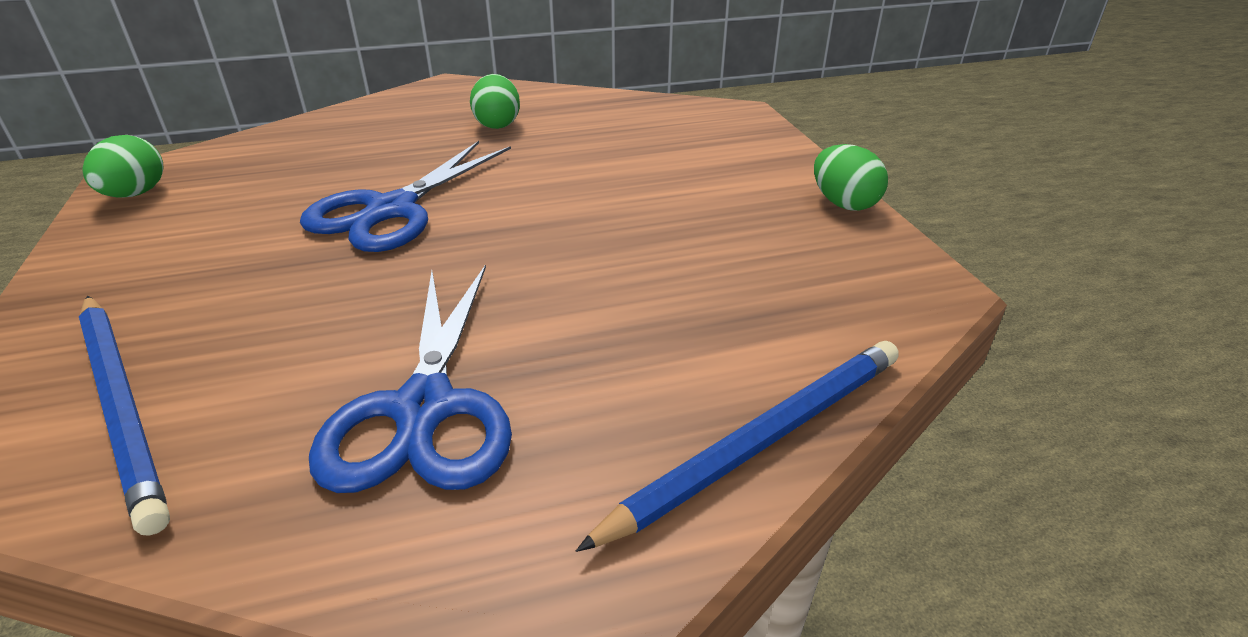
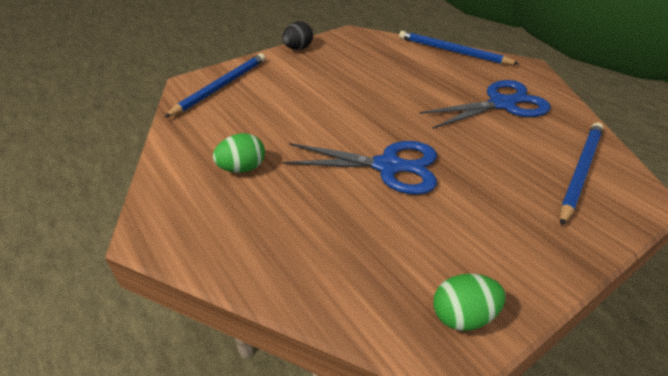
camera: 110 degrees left, 5 degrees up
(714, 128) = (221, 86): none -> blue pencil
(843, 203) = (298, 48): green egg -> black egg

